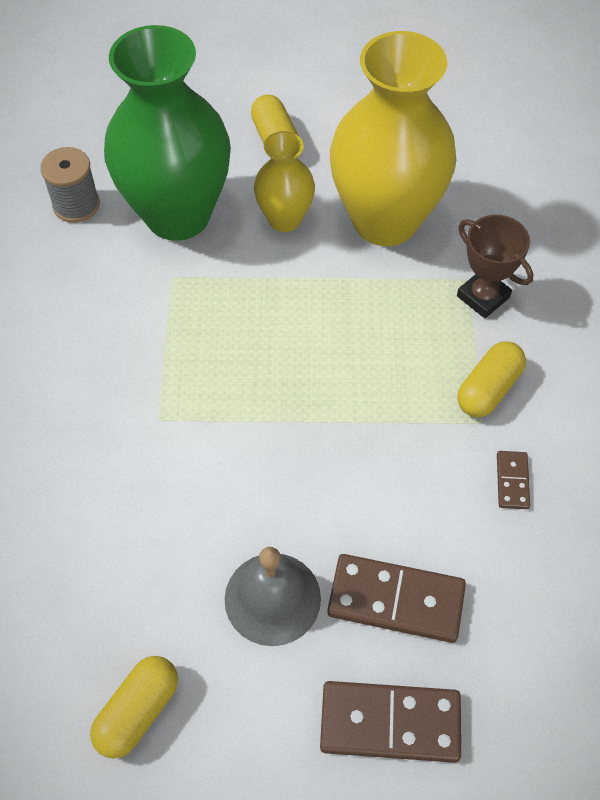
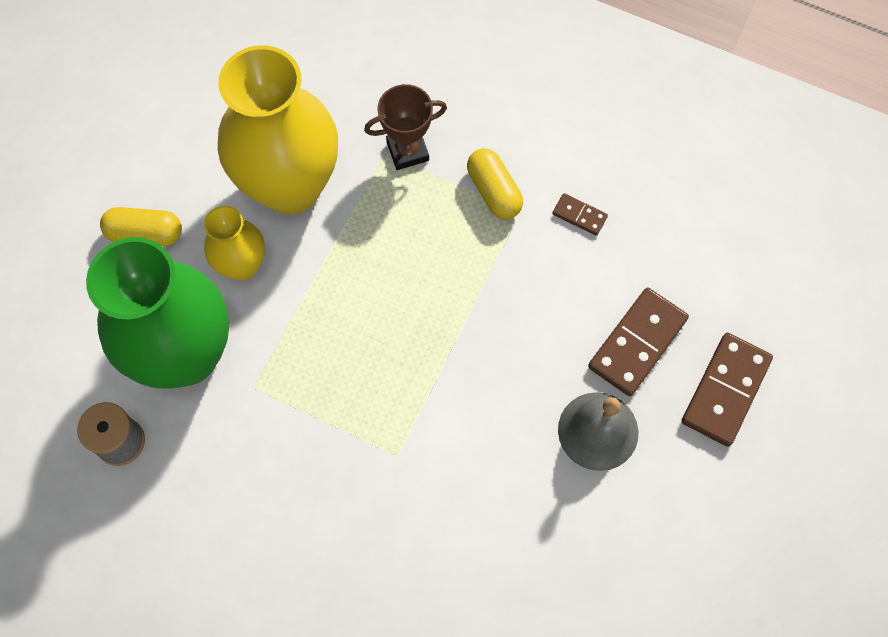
camera: 65 degrees left, 10 degrees up
(138, 711) = (646, 567): yellow capsule -> none

